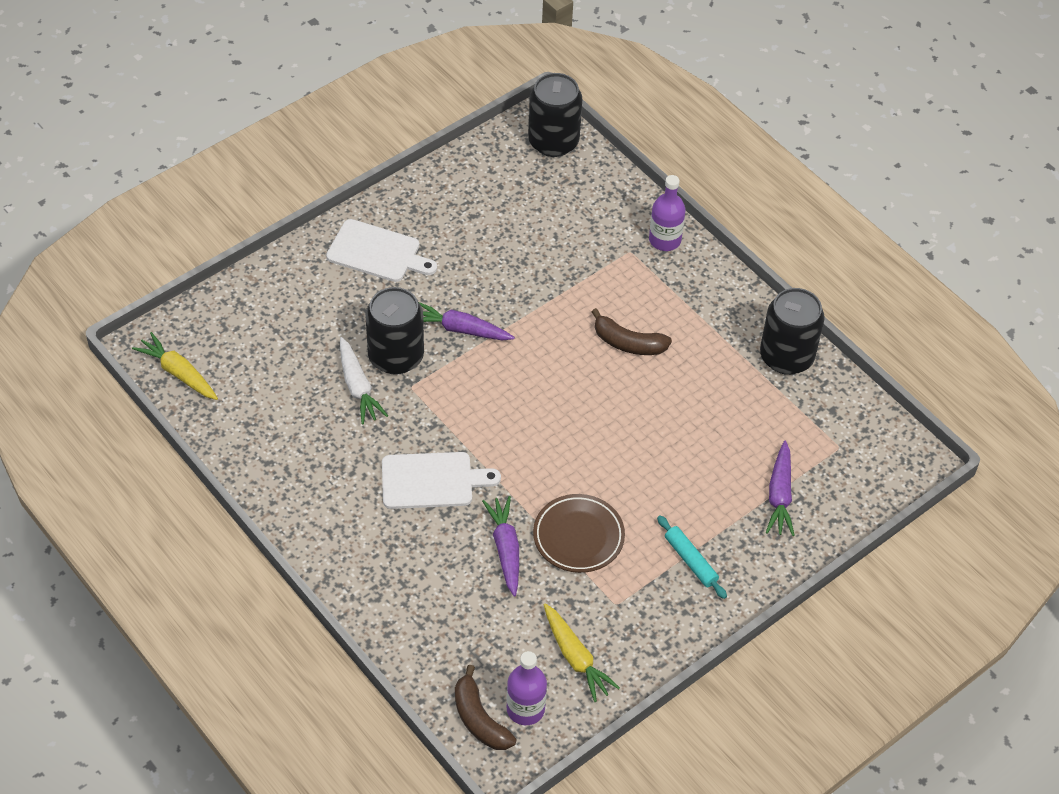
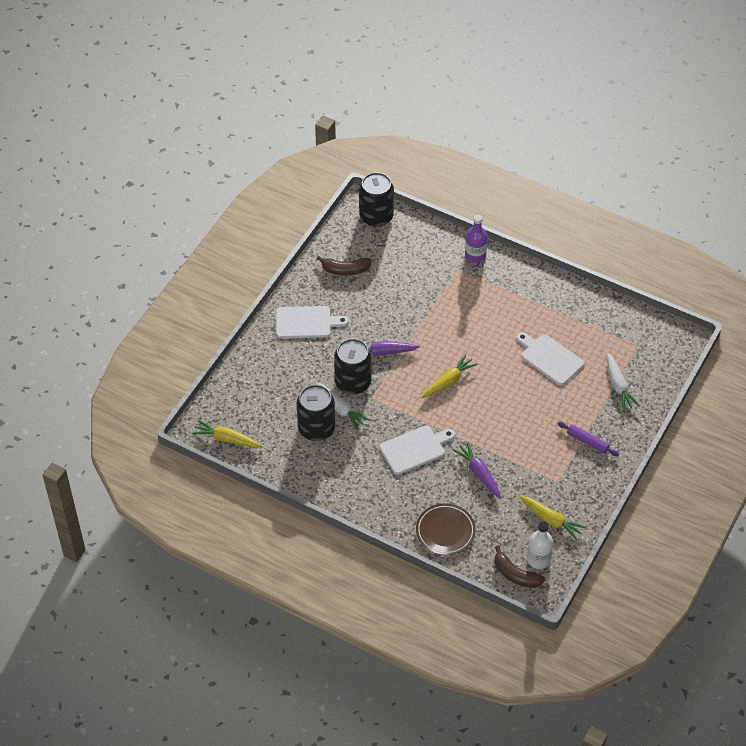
camera: 20 degrees left, 0 degrees up
(525, 709) = (538, 559): purple bottle -> white bottle
(531, 402) = (448, 381): none -> yellow carrot
(578, 536) = (517, 451): brown plate -> brown plate (445, 531)
(628, 343) = (486, 326): brown banana -> brown banana (345, 270)
(690, 561) = (587, 441): turquoise rolling pin -> purple rolling pin
(697, 420) = (550, 358): none -> white cutting board
(780, 495) = (618, 386): purple carrot -> white carrot
(786, 357) = (582, 302): black can -> black can (316, 428)

